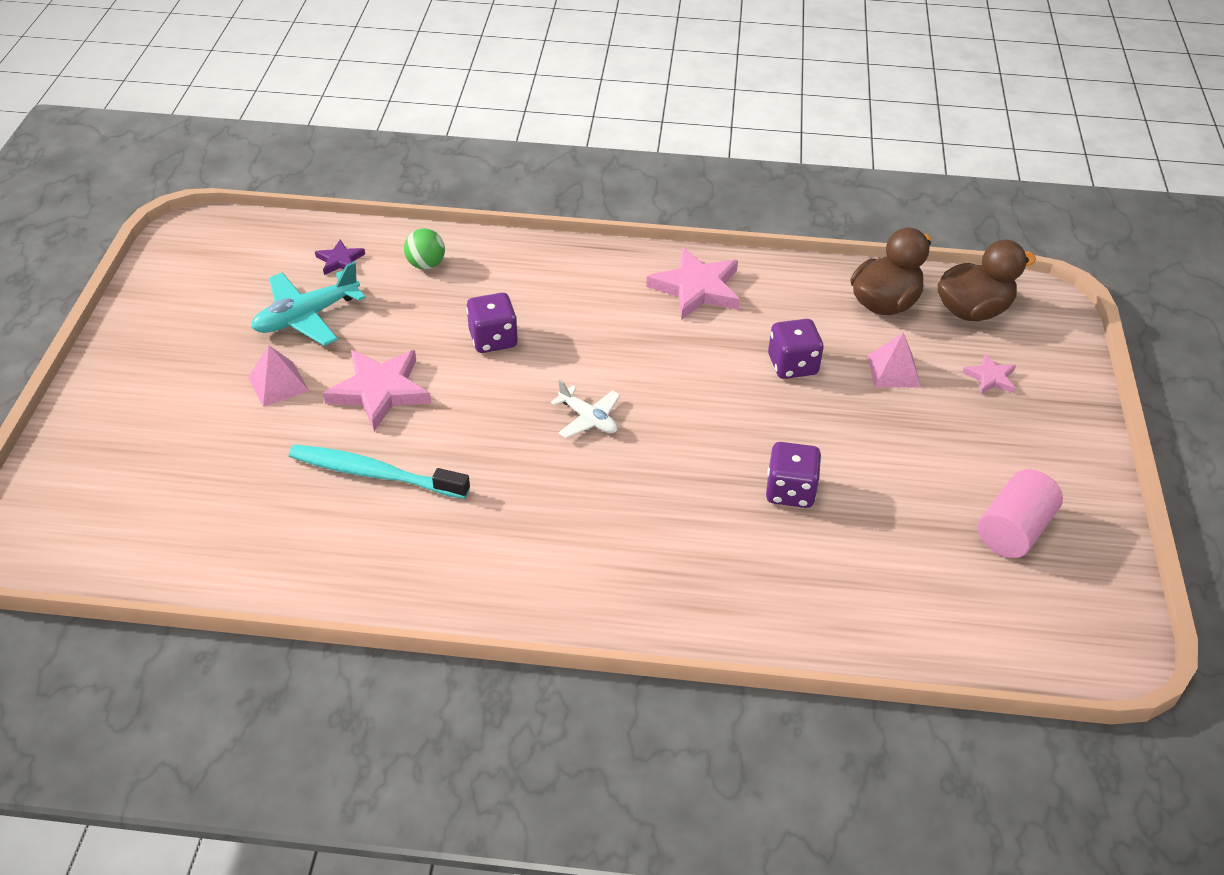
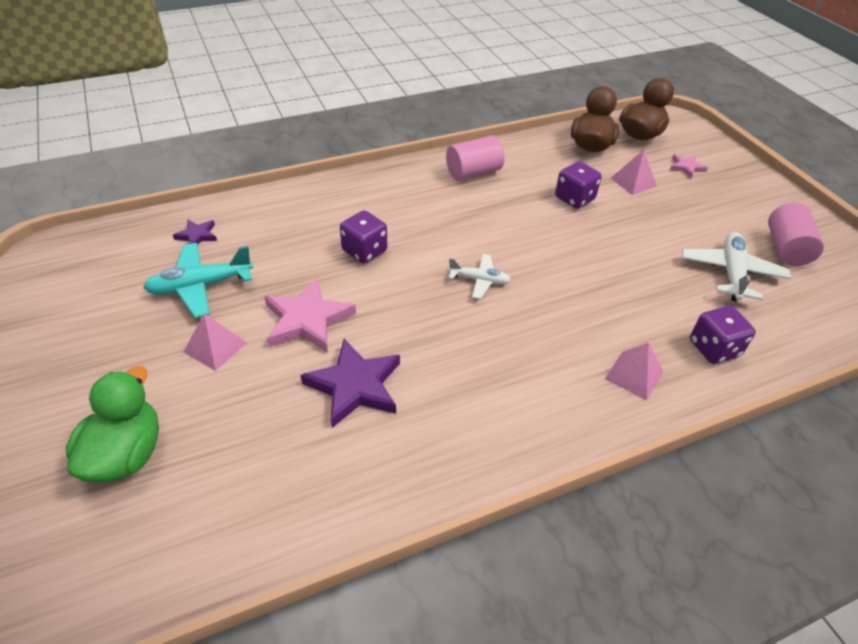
camera: 30 degrees left, 0 degrees up
(144, 450) = (126, 454): none -> green duck
(306, 317) = (200, 286): turquoise plane -> turquoise plane turned 45 degrees clockwise
(374, 474) = (355, 386): turquoise toothbrush -> purple star
(426, 264) = (270, 217): green ball -> none
(664, 585) = (634, 375): none -> pink pyramid
(696, 288) = (473, 172): pink star -> pink cylinder
(790, 491) = (648, 276): purple dice -> purple dice (714, 348)
(902, 529) = (731, 273): none -> white plane

